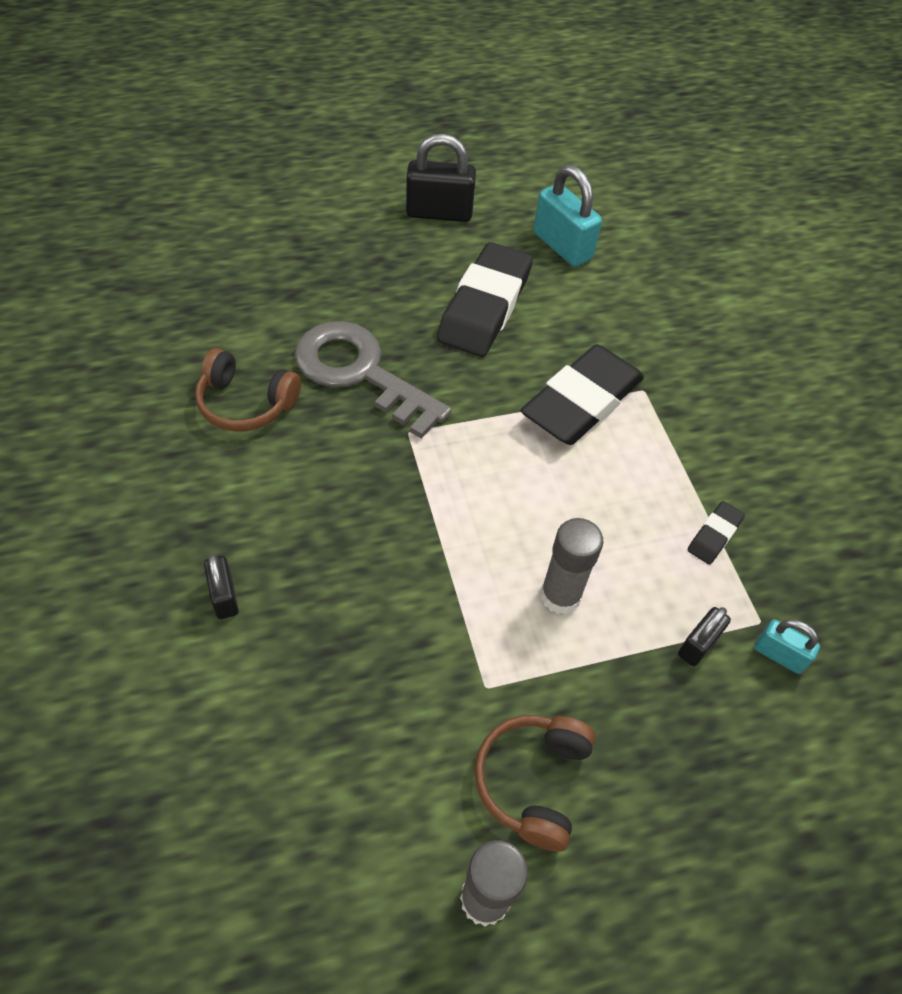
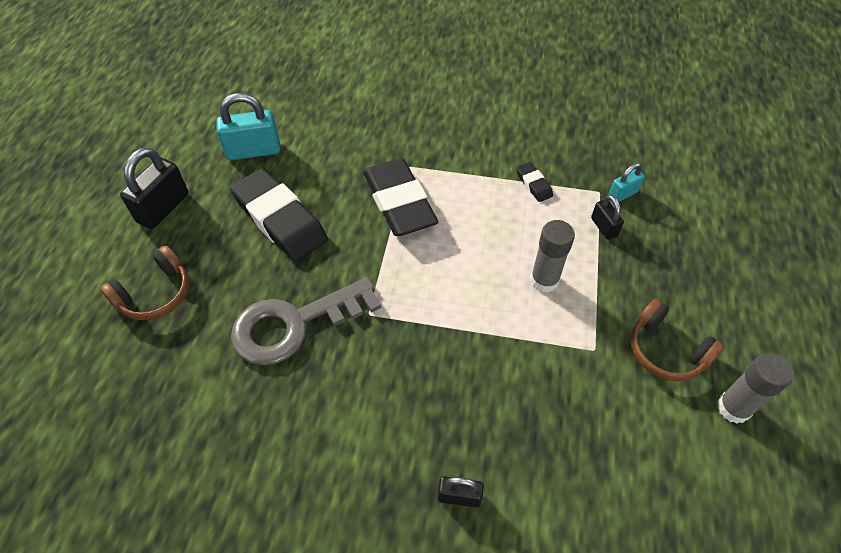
camera: 60 degrees left, 0 degrees up
(246, 403) = (277, 419): brown headphones -> brown headphones (155, 294)

